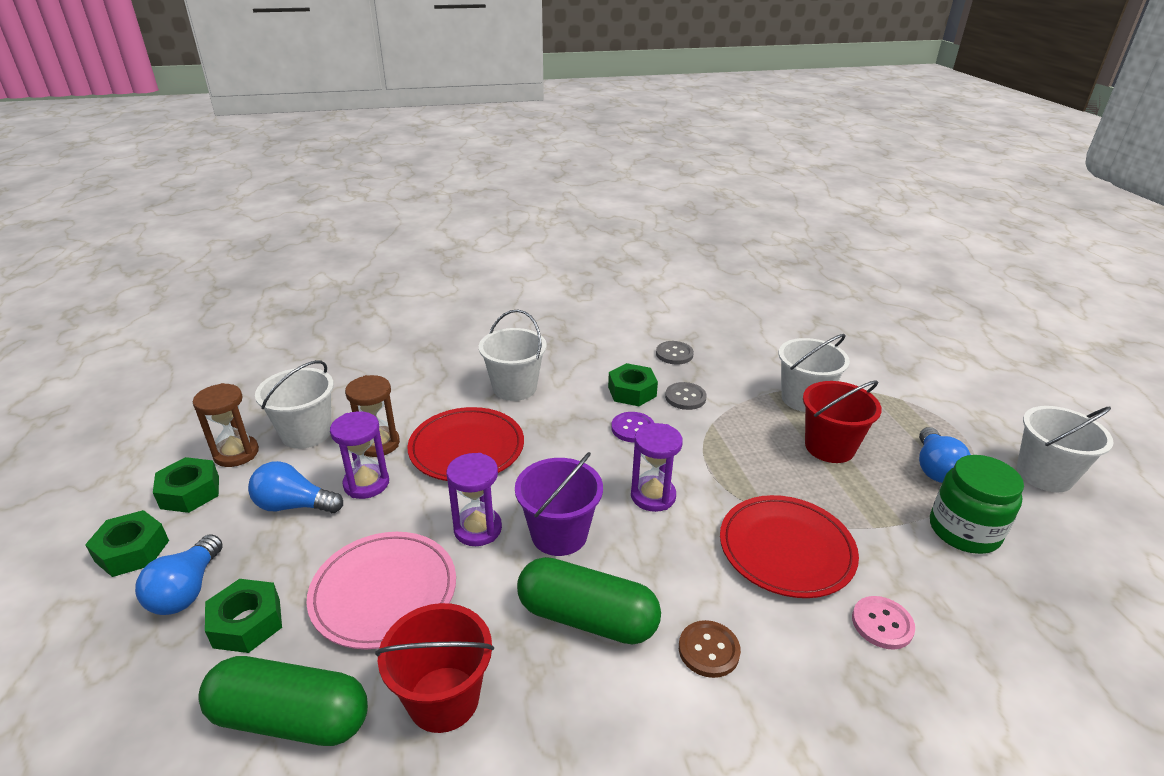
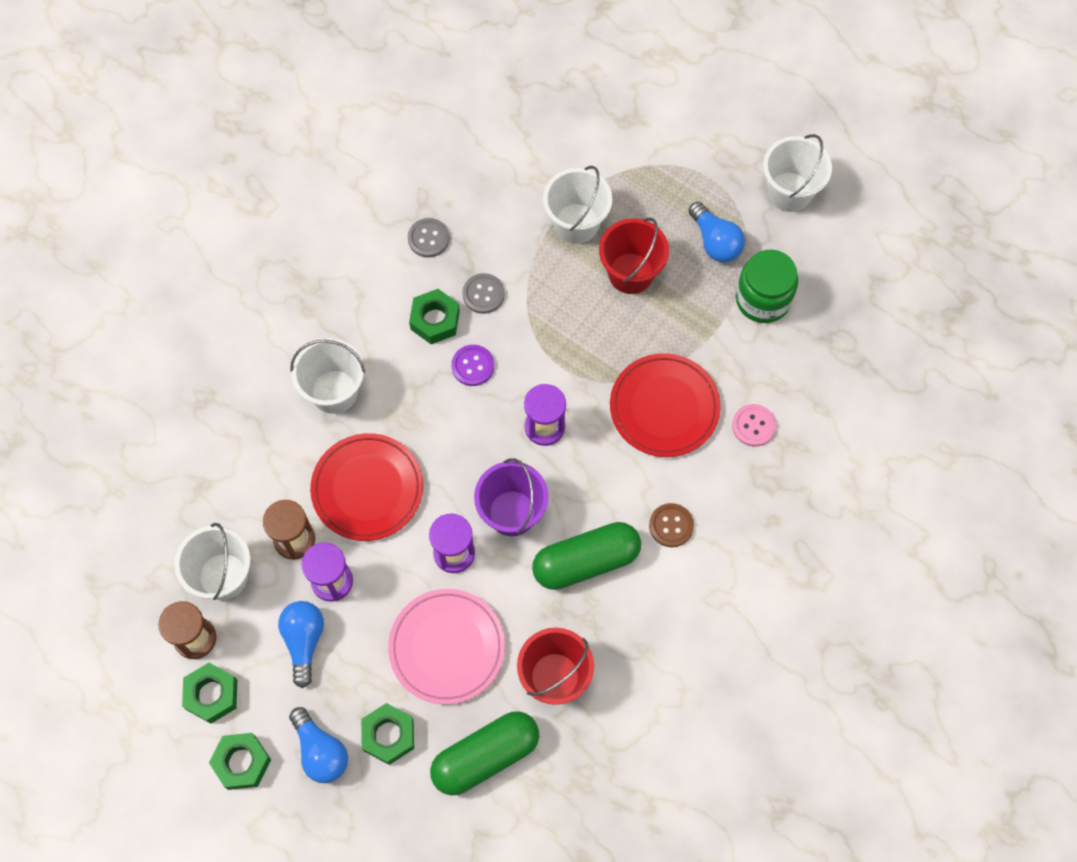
camera: 40 degrees left, 35 degrees up
(294, 505) = (304, 641): blue light bulb -> blue light bulb turned 120 degrees clockwise

